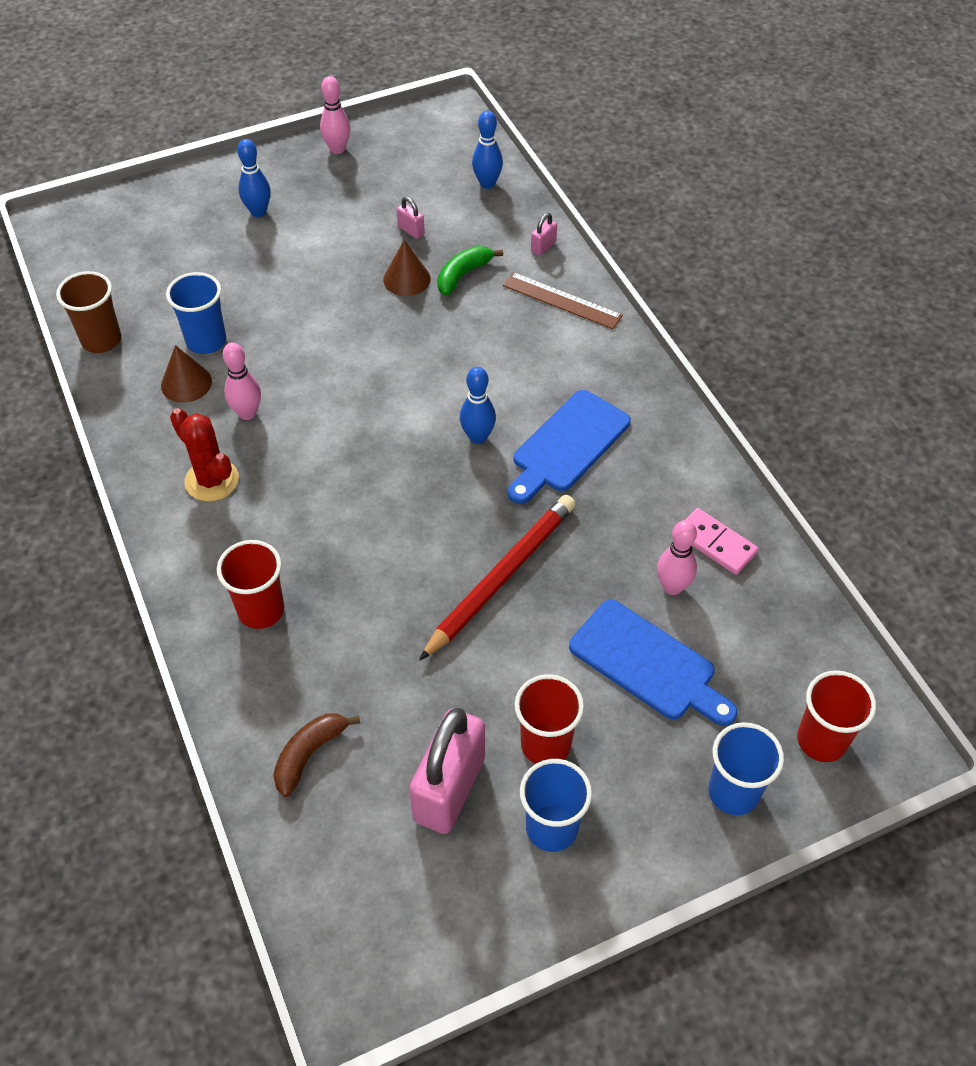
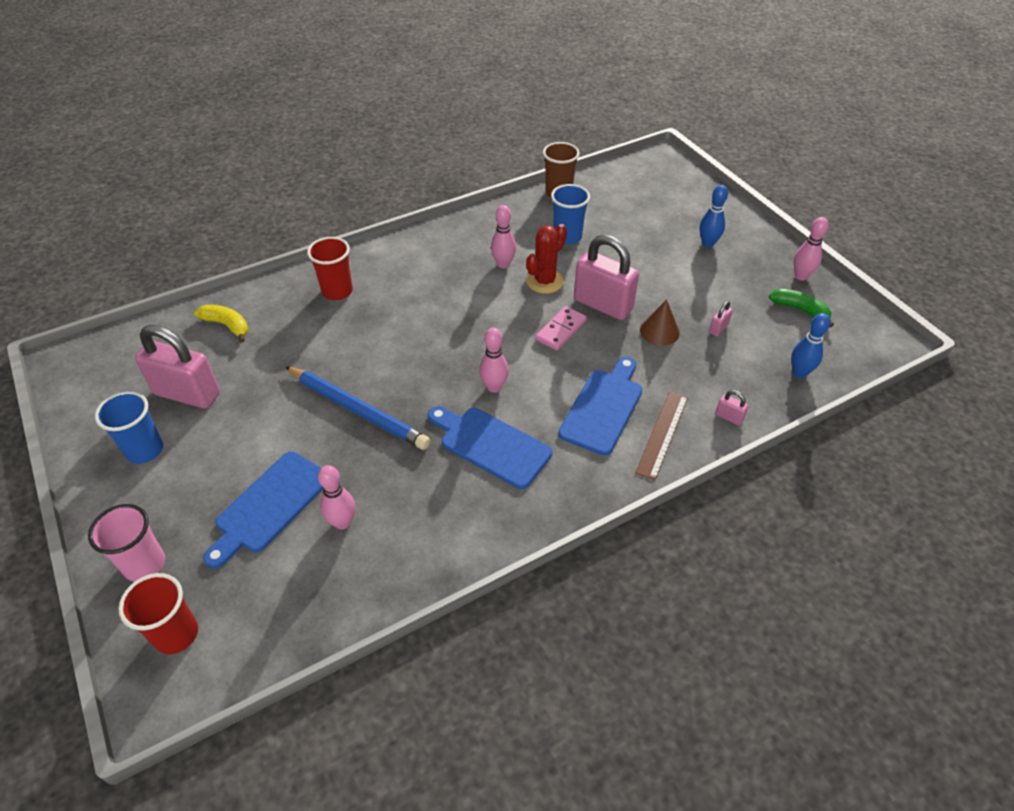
camera: 85 degrees right, 5 degrees down
(186, 383) = (526, 233): brown cone -> none
(212, 480) = (443, 256): red cactus -> red cactus (545, 281)
(309, 754) = (227, 325): brown banana -> yellow banana
(351, 322) = (603, 305): none -> pink padlock
(463, 275) = (675, 365): green banana -> green banana (800, 310)
(478, 437) = (494, 387): blue bowling pin -> pink bowling pin
(501, 577) = (358, 410): red pencil -> blue pencil
(520, 343) = (603, 407): none -> blue cutting board
(545, 744) = (210, 444): red cup -> none
(715, 543) = (387, 555): pink domino -> pink domino (561, 330)
(733, 792) = (145, 564): blue cup -> pink cup

